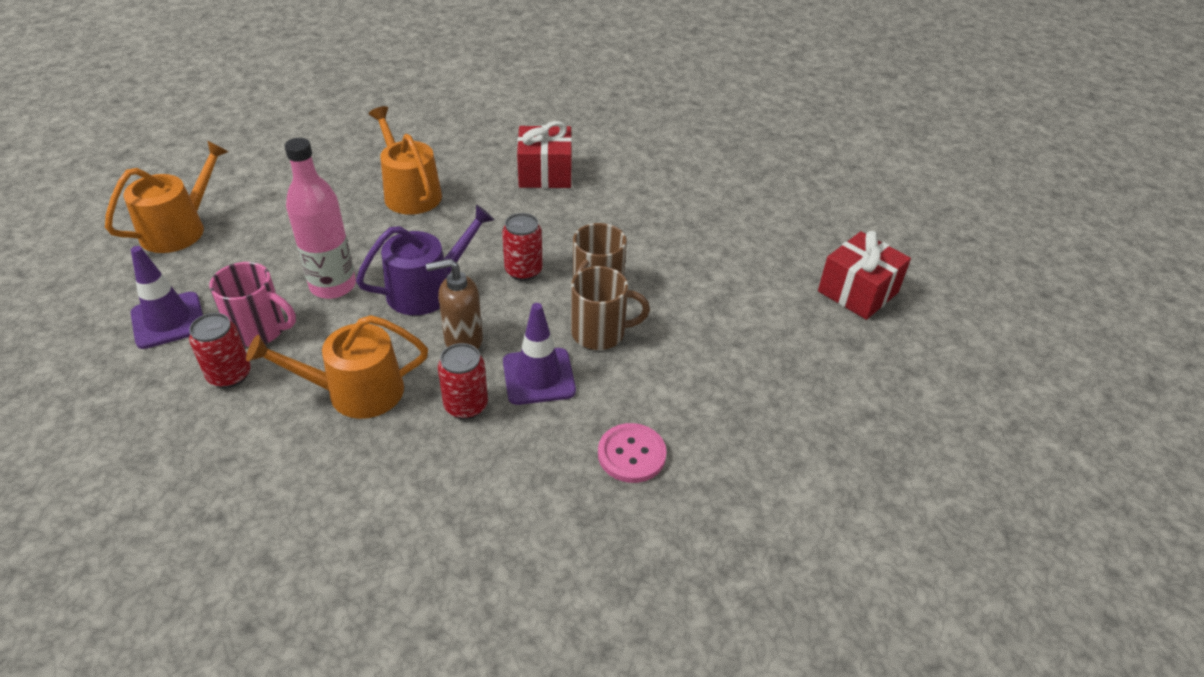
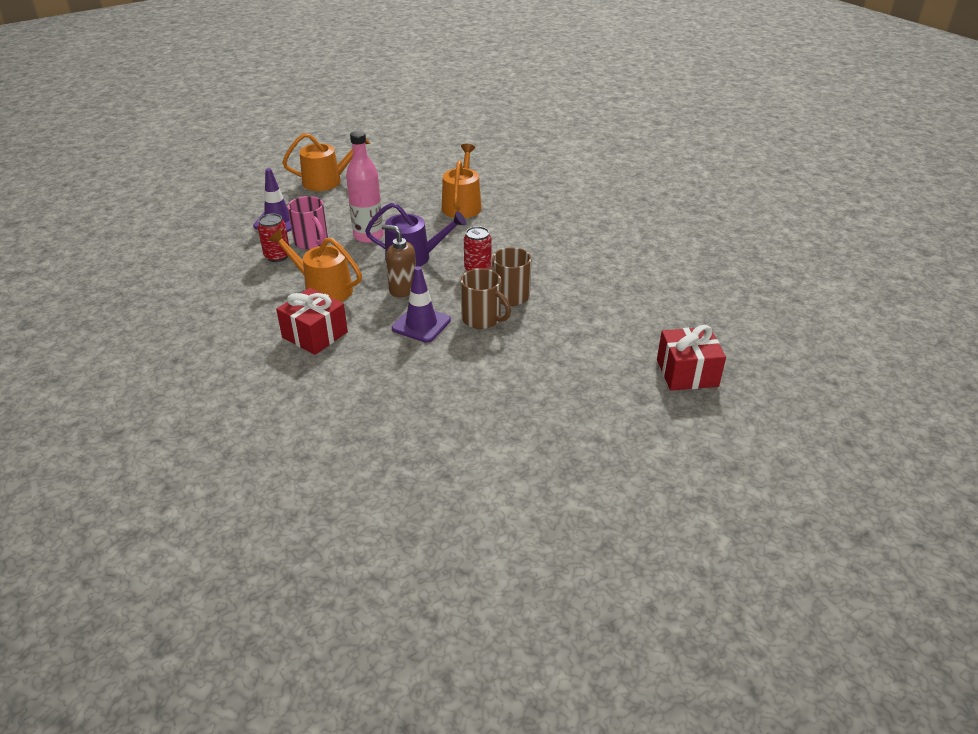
camera: 40 degrees right, 5 degrees down
(466, 406) = (367, 320): red can -> none
(545, 173) = (556, 223): red gift -> red gift (315, 335)
(631, 454) = (424, 384): pink button -> none

